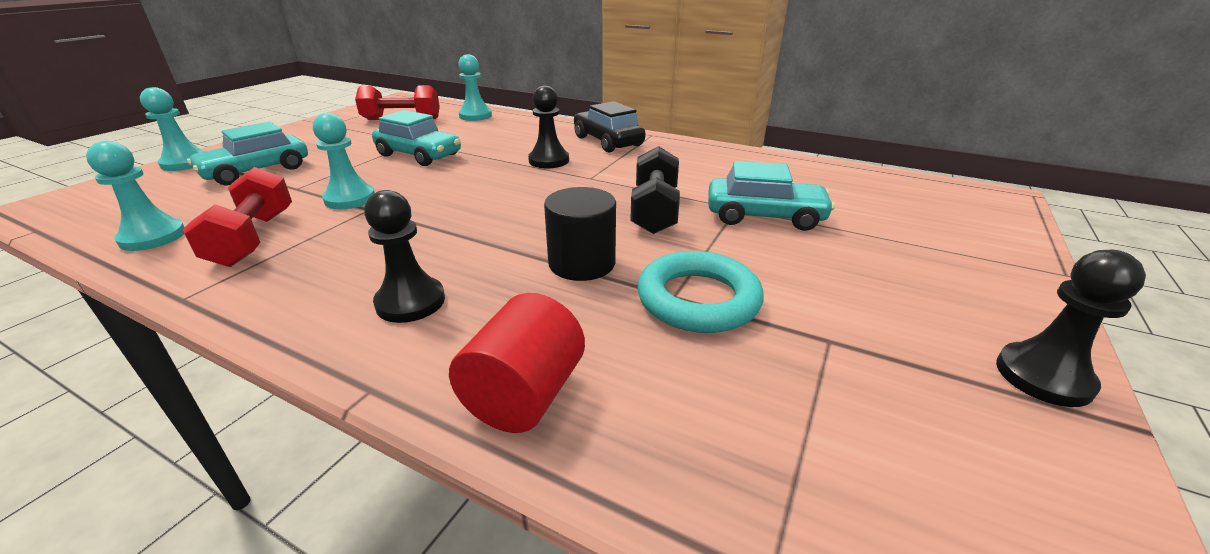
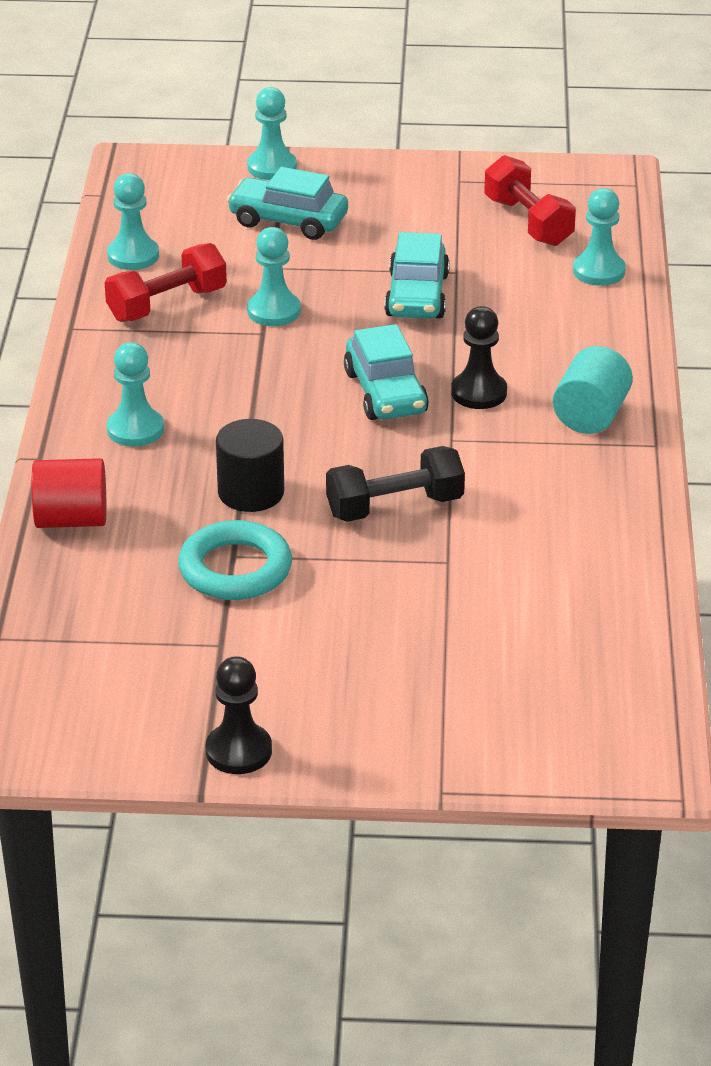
camera: 65 degrees right, 5 degrees up
(410, 302) = (135, 429): black pawn -> turquoise pawn
(607, 141) = (591, 415): black car -> turquoise cylinder
(764, 216) = (437, 584): turquoise car -> turquoise car (385, 393)

